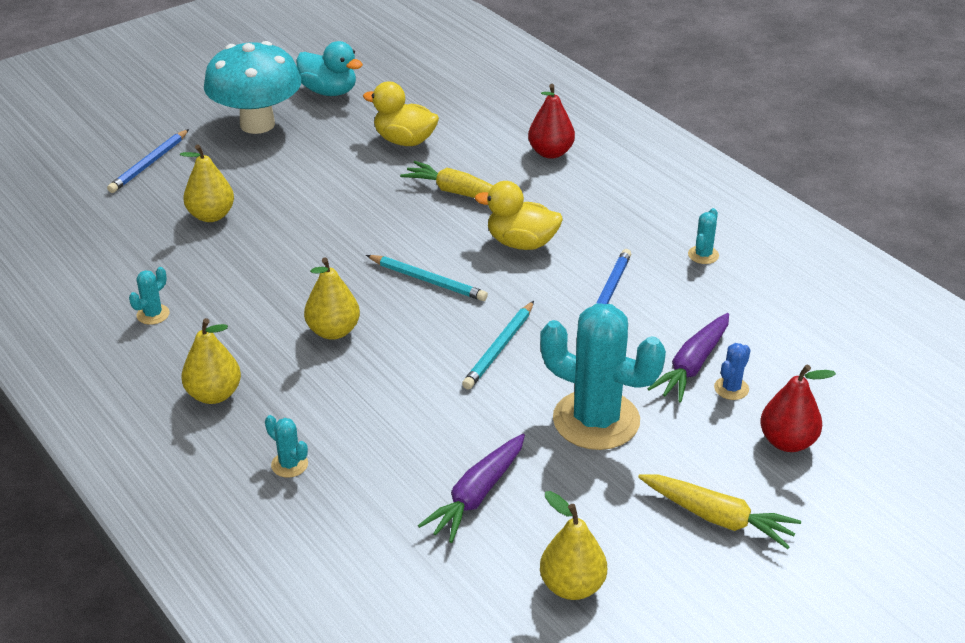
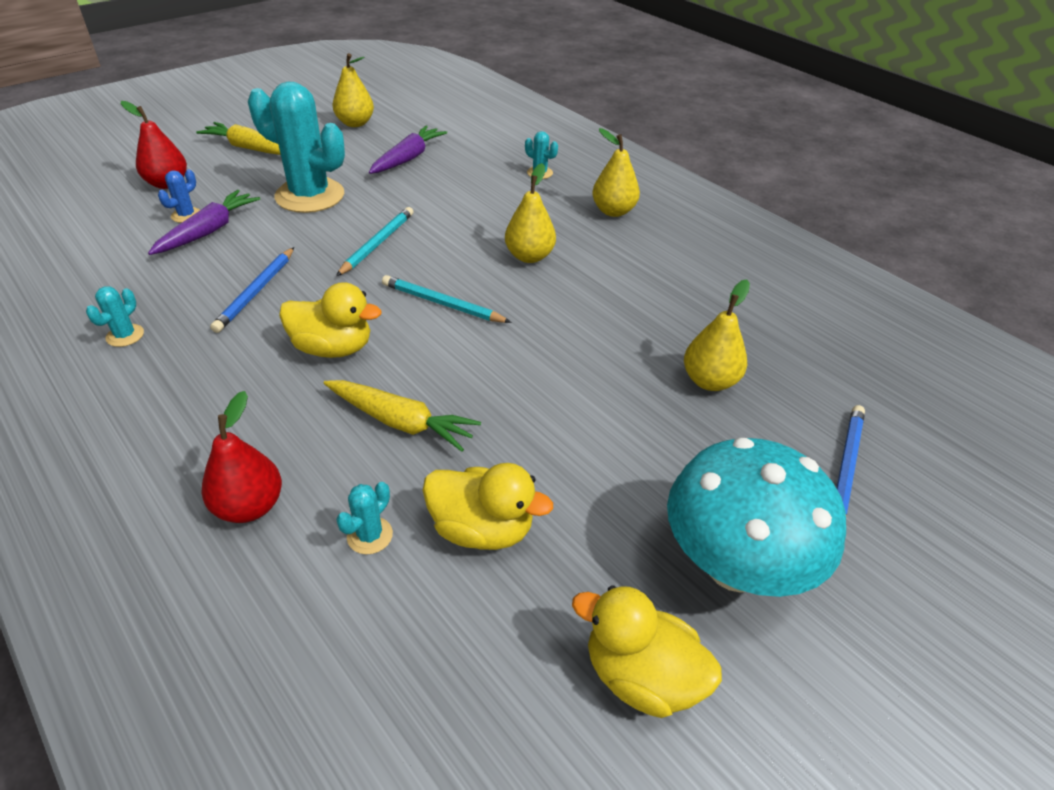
camera: 175 degrees right, 5 degrees up
(153, 314) = (702, 269): turquoise cactus -> turquoise cactus (370, 535)
(329, 91) = (641, 676): turquoise duck -> yellow duck

